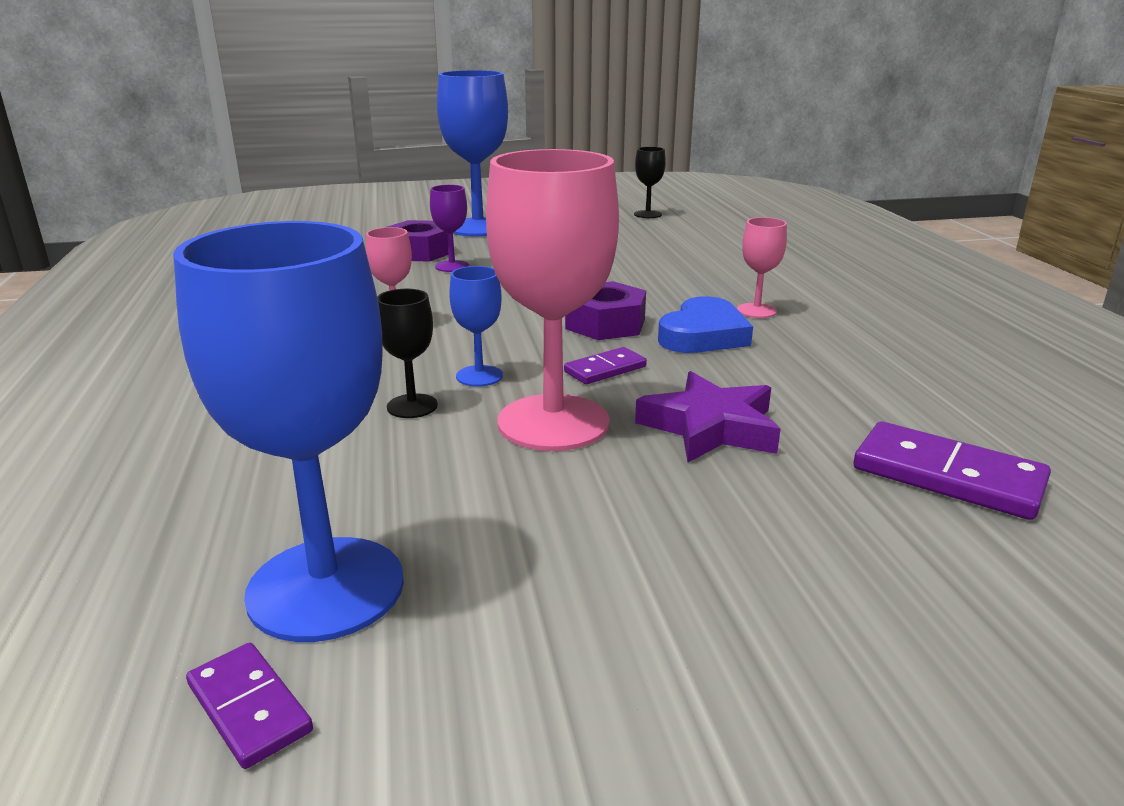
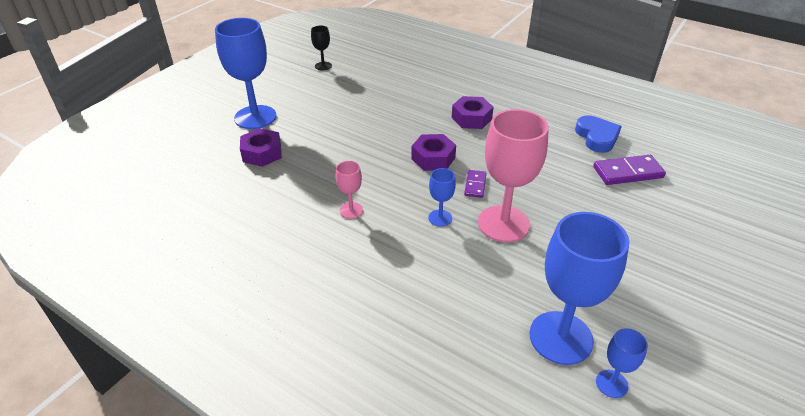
camera: 45 degrees left, 15 degrees up
(249, 707) = (611, 384): purple domino -> blue goblet
(412, 406) = (446, 250): black goblet -> none
(452, 266) = (300, 156): purple goblet -> none
(703, 335) = (476, 144): blue heart -> blue heart (597, 137)
(710, 427) = (548, 193): purple star -> none
(756, 311) = (471, 118): pink goblet -> purple nut

